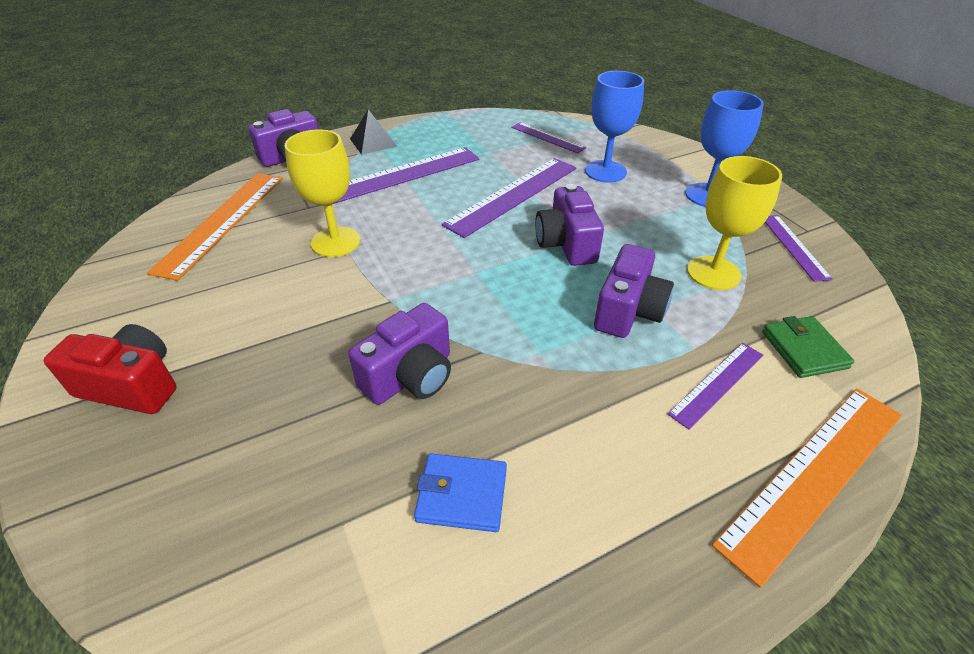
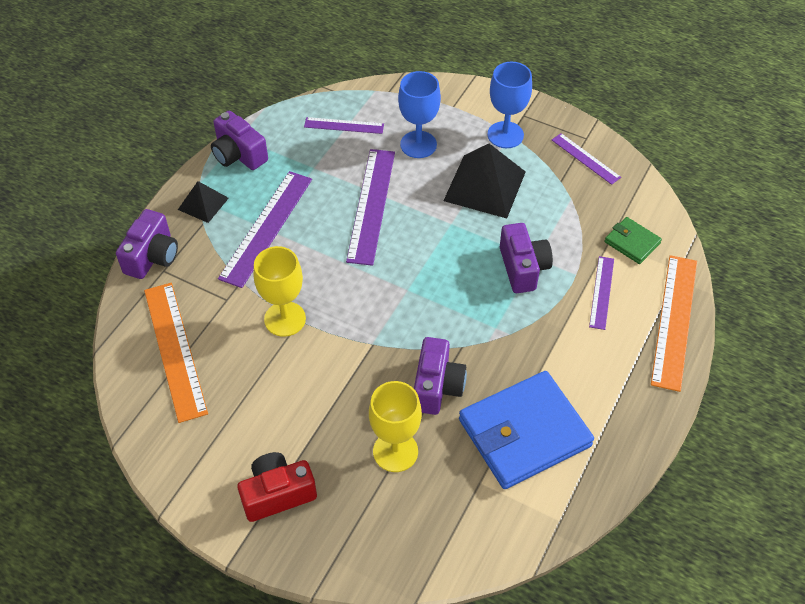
camera: 35 degrees left, 10 degrees up
(462, 495) = (524, 433): blue wallet -> blue wallet, size x2.11
(566, 244) = (445, 233): purple camera -> purple camera (238, 154)
(647, 224) = (484, 186): none -> black pyramid
(713, 273) = (552, 209): yellow goblet -> yellow goblet (395, 451)

